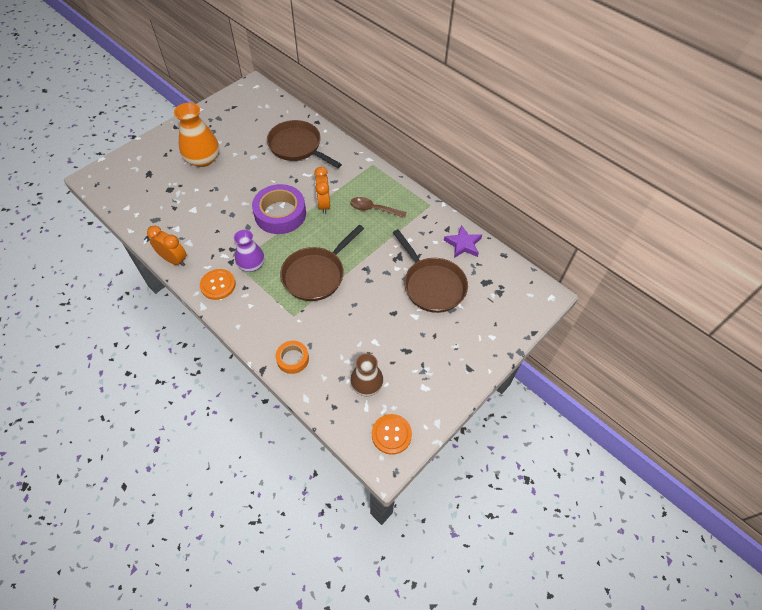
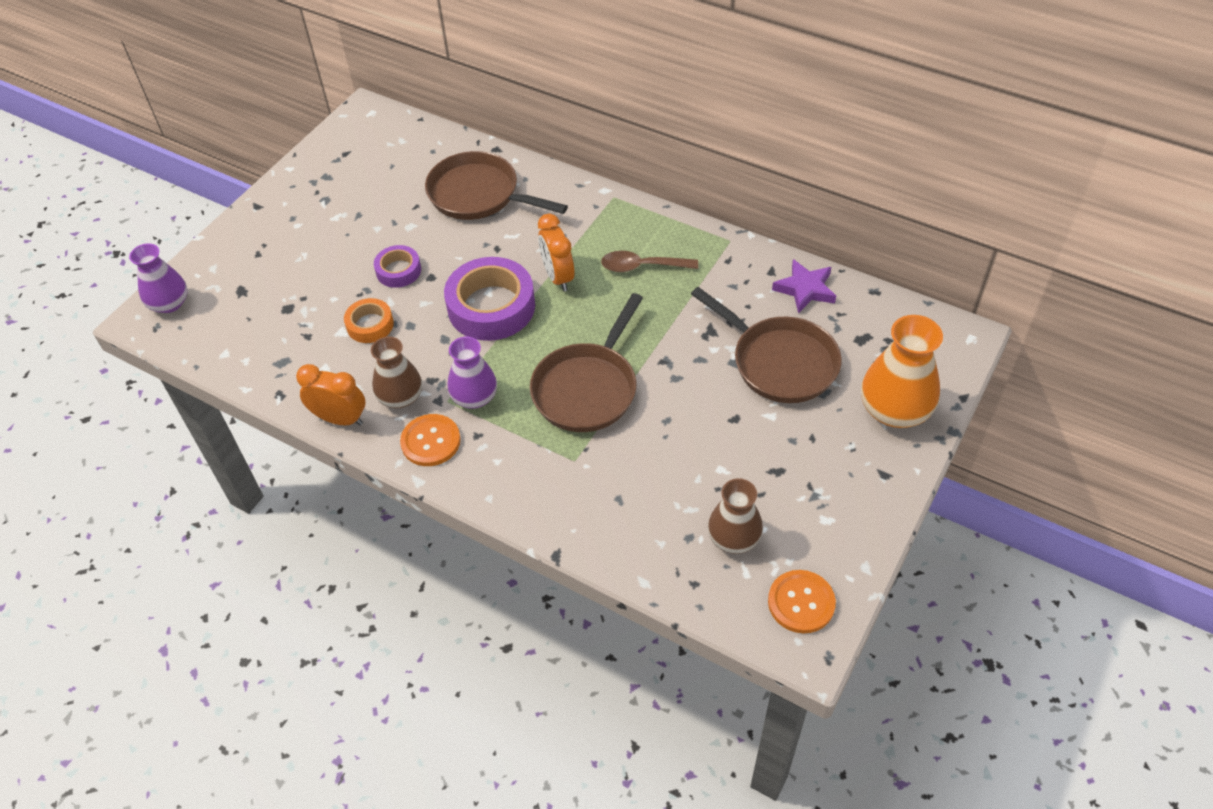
camera: 10 degrees left, 5 degrees down
(108, 172) = (169, 303): none -> purple vase
(203, 159) = (326, 248): orange vase -> orange vase (894, 410)
(211, 255) = (400, 397): none -> brown vase
(237, 181) = (398, 271): none -> purple tape
(292, 359) = (599, 527): orange tape -> orange tape (370, 325)

